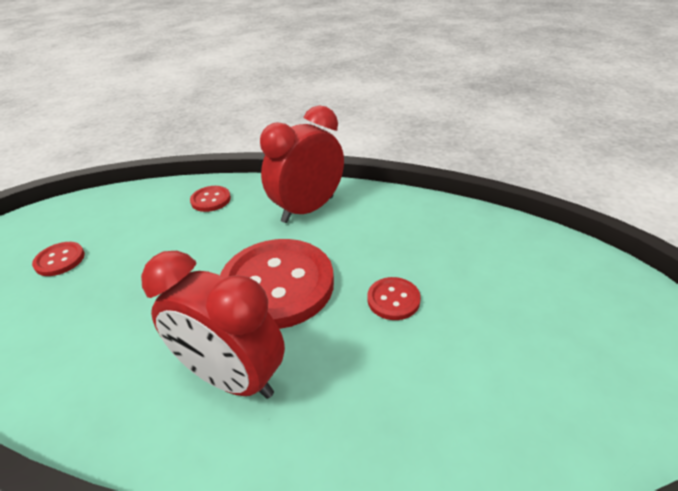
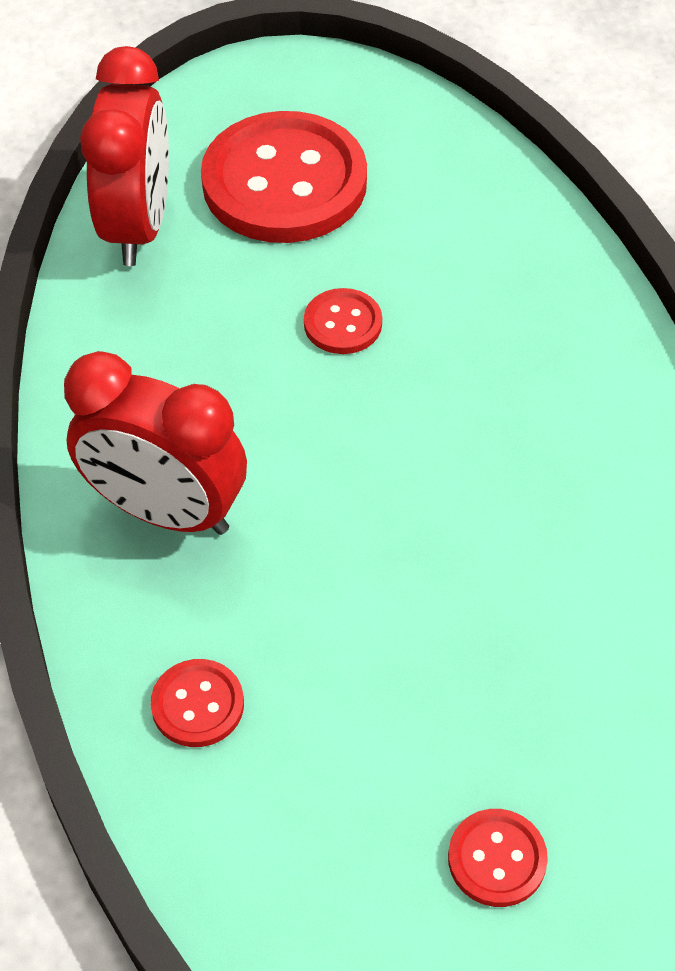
camera: 115 degrees left, 15 degrees up
(232, 377) = (559, 443): red clock -> red clock (138, 226)
(277, 285) = (382, 468): red button -> red button (284, 182)

